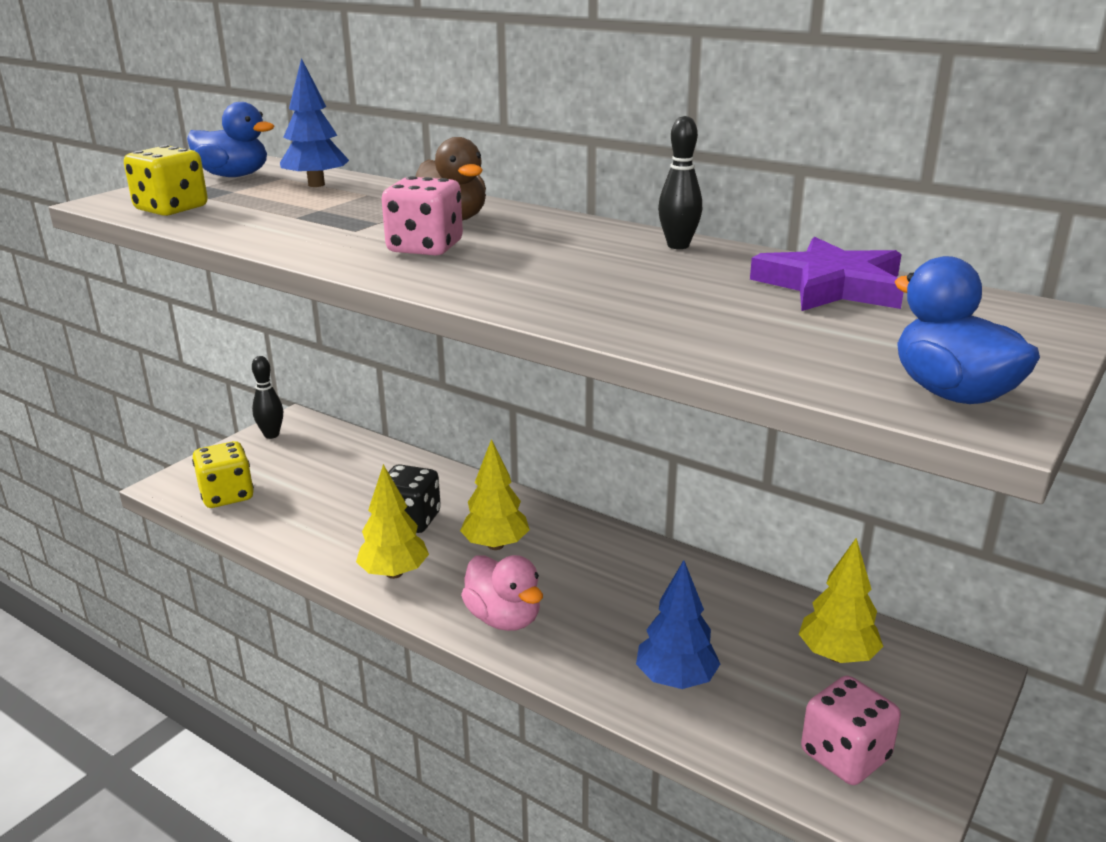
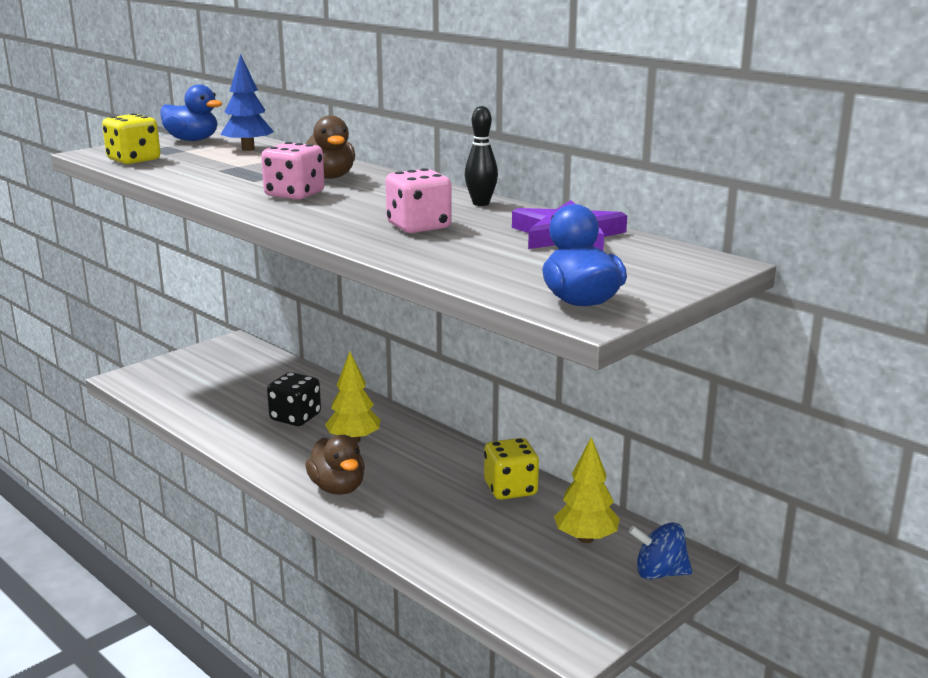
camera: 10 degrees right, 5 degrees down
(227, 495) = (163, 388): yellow dice -> yellow dice (510, 489)
(271, 435) = (212, 350): black bowling pin -> none
(394, 573) = (268, 451): yellow tree -> none
(504, 618) = (337, 488): pink duck -> brown duck
(676, 679) = (450, 540): blue tree -> none
(845, 755) = (554, 600): pink dice -> pink dice (418, 227)
(947, 695) = (659, 573): none -> blue spinning top

